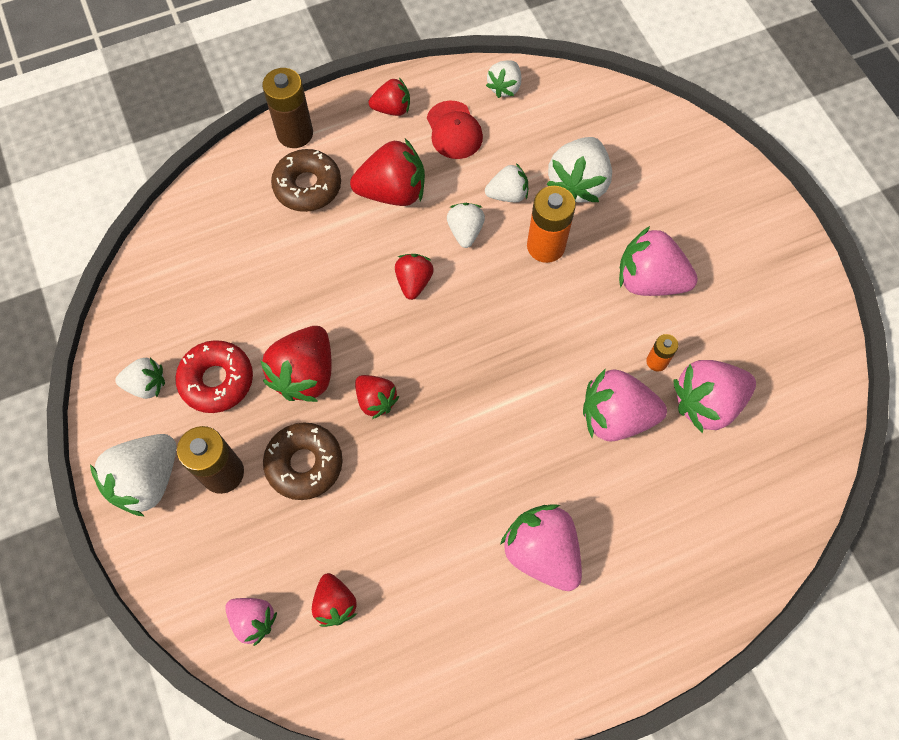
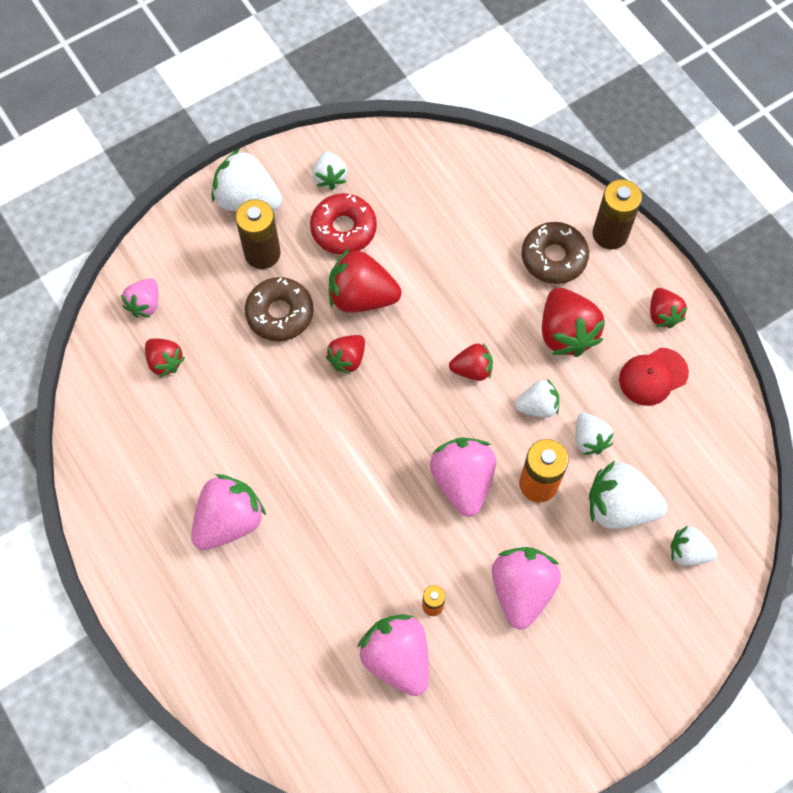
camera: 80 degrees right, 0 degrees up
(335, 603) = (165, 362): red strawberry -> red strawberry turned 105 degrees counterclockwise
(504, 87) = (720, 417): white strawberry -> white strawberry (688, 552)
(615, 417) = (368, 571): pink strawberry -> pink strawberry (462, 481)

